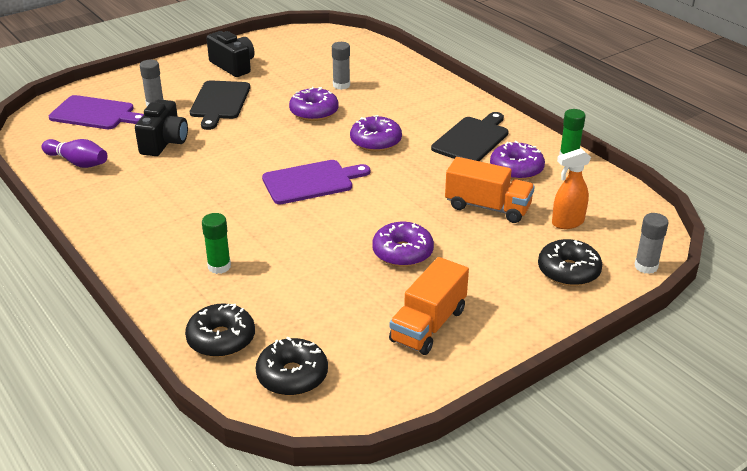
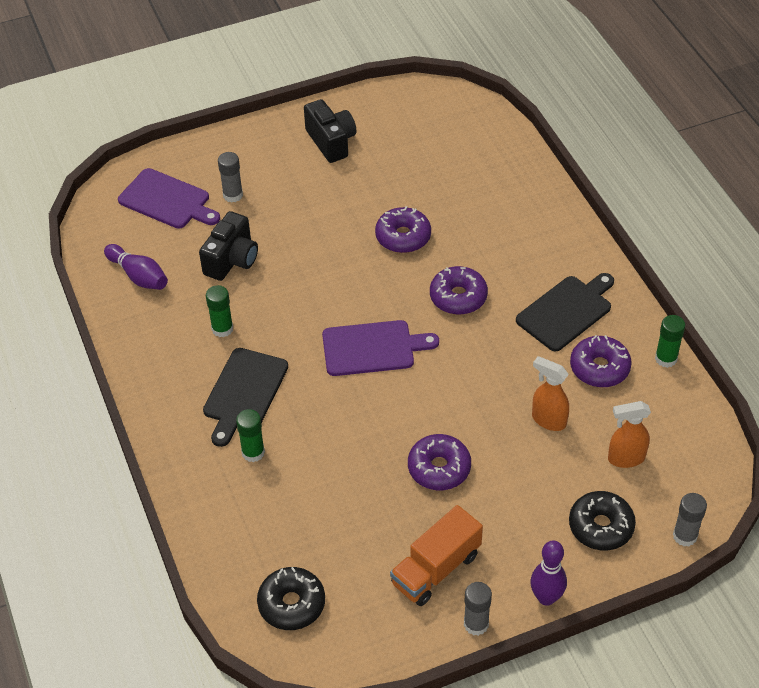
camera: 15 degrees right, 15 degrees up
(166, 187) = (222, 329): none -> green glue stick
(220, 102) = (303, 203): black cutting board -> black cutting board (244, 392)
(221, 339) = (236, 546): black donut -> none
(341, 85) = (445, 195): grey glue stick -> grey glue stick (476, 624)
(487, 207) = (548, 420): orange truck -> orange spray bottle
(543, 330) = (546, 597): none -> purple bowling pin

